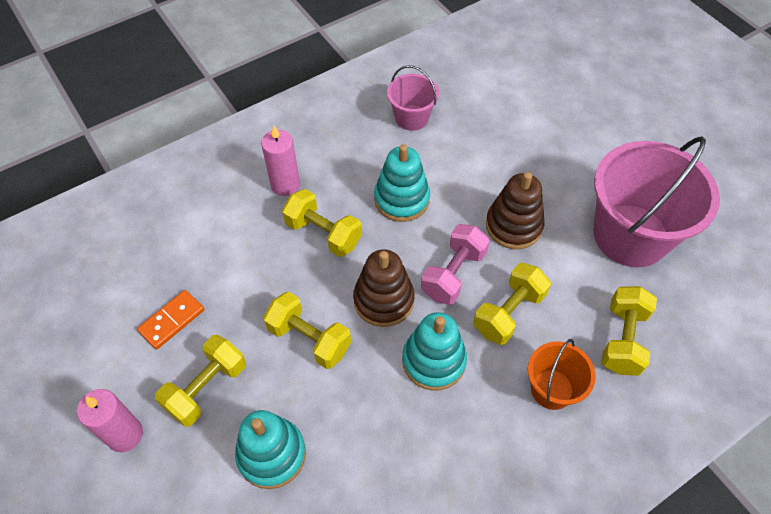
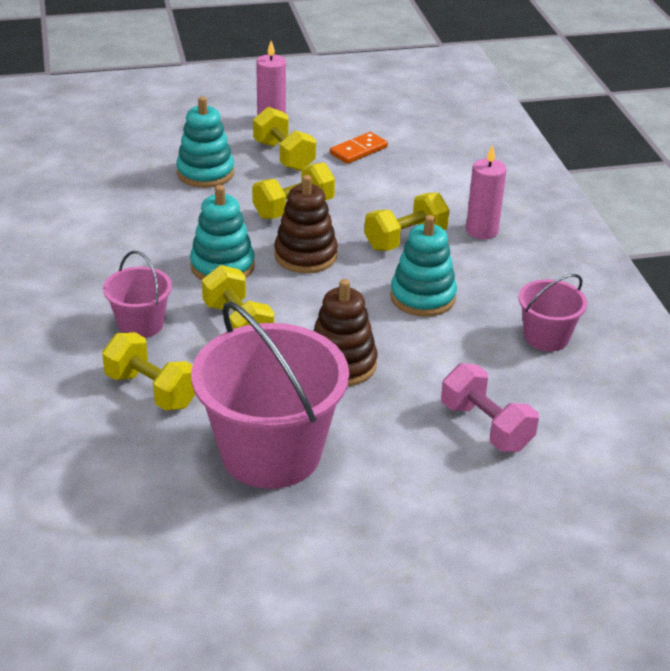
camera: 110 degrees right, 20 degrees down
(172, 321) = (358, 150): orange domino -> orange domino turned 75 degrees clockwise
(453, 274) = (306, 304): pink dumbbell -> pink dumbbell (486, 426)
(552, 389) = (141, 324): orange bucket -> pink bucket

